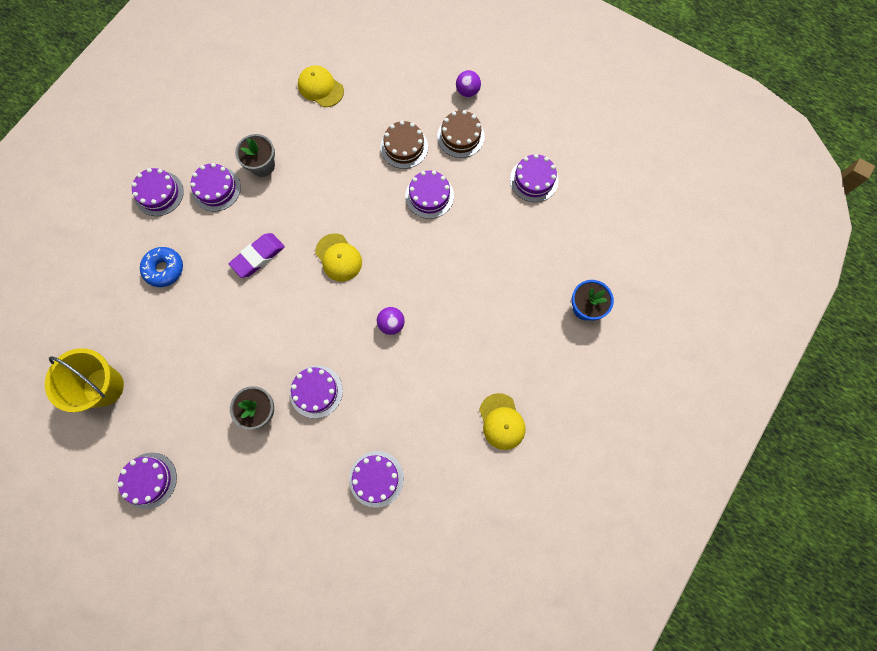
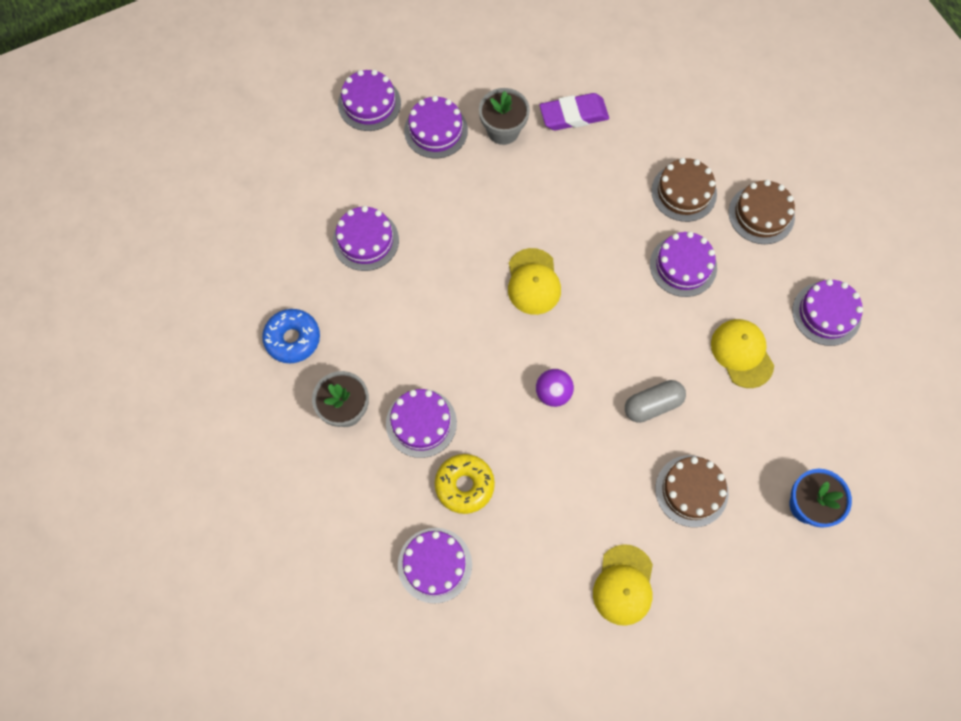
camera: 30 degrees right, 5 degrees down
(104, 387) = (191, 286): yellow bucket -> none
(149, 480) = (181, 418): purple cake -> purple cake (365, 240)
(164, 269) = (328, 191): blue donut -> blue donut (292, 339)
(258, 257) = (440, 232): purple eraser -> purple eraser (573, 115)
(320, 88) = (620, 74): yellow cap -> yellow cap (742, 353)
(367, 416) = (464, 485): none -> yellow donut
(458, 297) = (652, 405): none -> grey capsule
(467, 91) = (799, 165): purple ball -> none
(511, 338) = (691, 491): none -> brown cake

